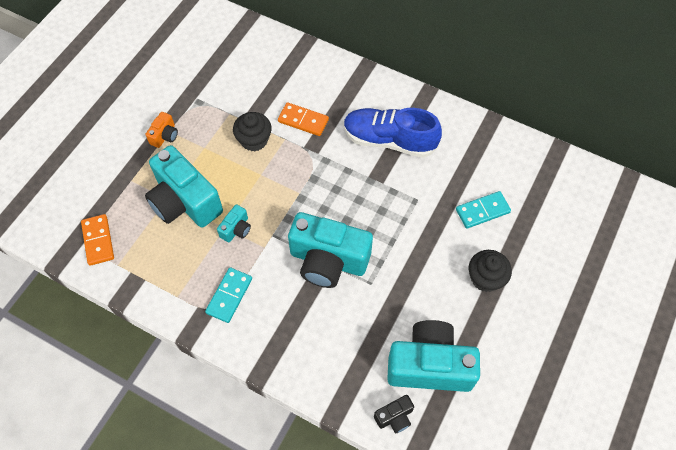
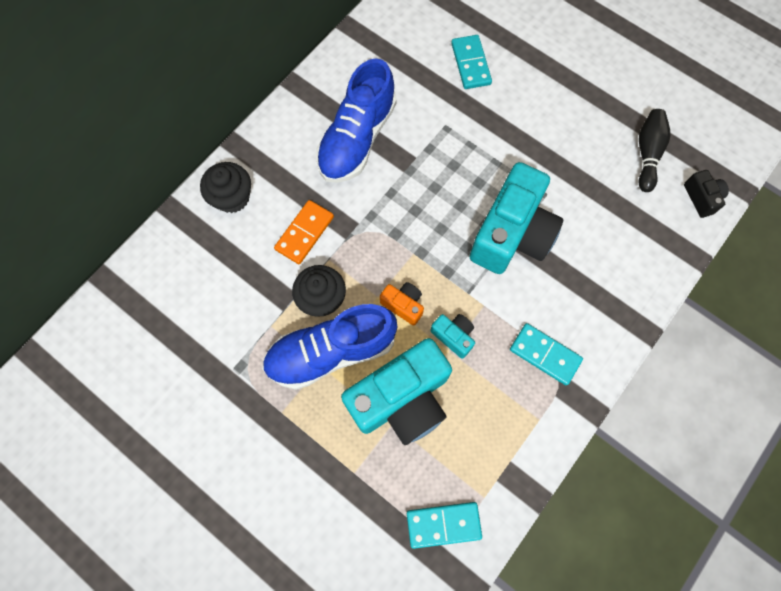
camera: 80 degrees left, 10 degrees up
(98, 241) = (443, 524): orange domino -> turquoise domino
(165, 136) = (288, 419): orange camera -> orange camera (403, 305)
(215, 152) = (331, 351): none -> blue shoe
(429, 365) = (647, 154): turquoise camera -> black bowling pin
(485, 278) = (553, 80): black cupcake -> black cupcake (232, 197)

